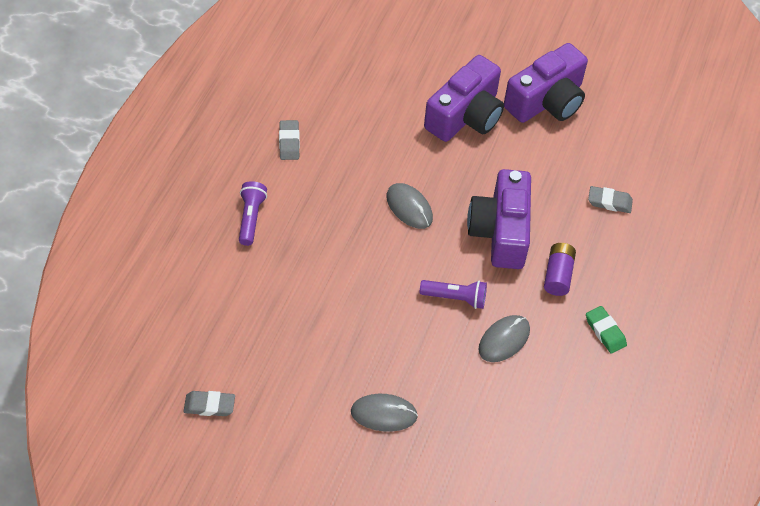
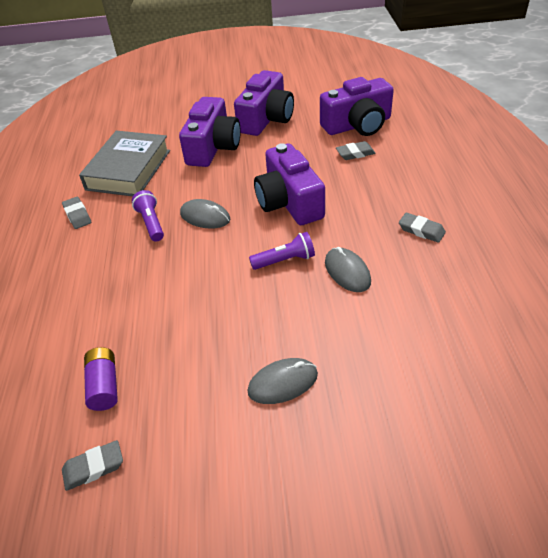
camera: 20 degrees left, 10 degrees down
(251, 218) = (66, 280): purple flashlight -> purple flashlight (151, 223)
(363, 104) = (128, 170): none -> grey book
(504, 340) = (347, 272): grey mouse -> grey mouse turned 45 degrees counterclockwise
(557, 275) = (354, 210): purple battery -> purple battery (104, 386)
(605, 331) = (421, 230): green eraser -> grey eraser
(641, 162) = (357, 125): none -> purple camera

